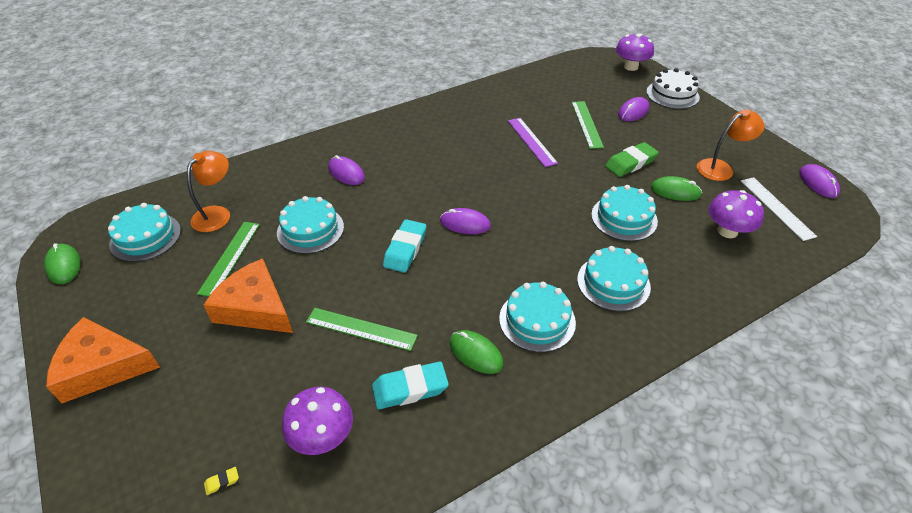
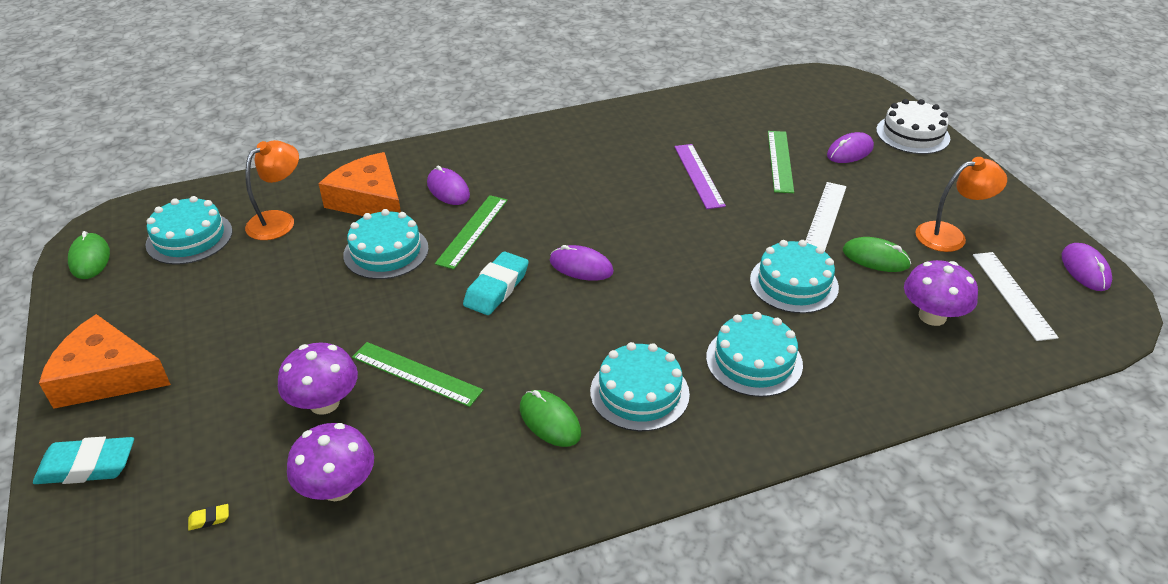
camera: 10 degrees right, 5 degrees down
(230, 257) = (282, 273): green ruler -> green ruler (472, 231)
(255, 308) = (296, 333): orange cheese -> orange cheese (369, 200)
(410, 389) = (457, 450): turquoise eraser -> turquoise eraser (87, 466)
(630, 163) = (825, 216): green eraser -> white ruler
(631, 67) = (865, 93): purple mushroom -> purple mushroom (324, 403)

